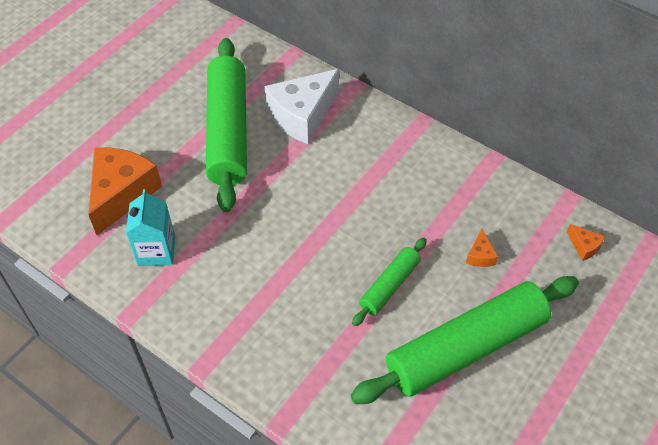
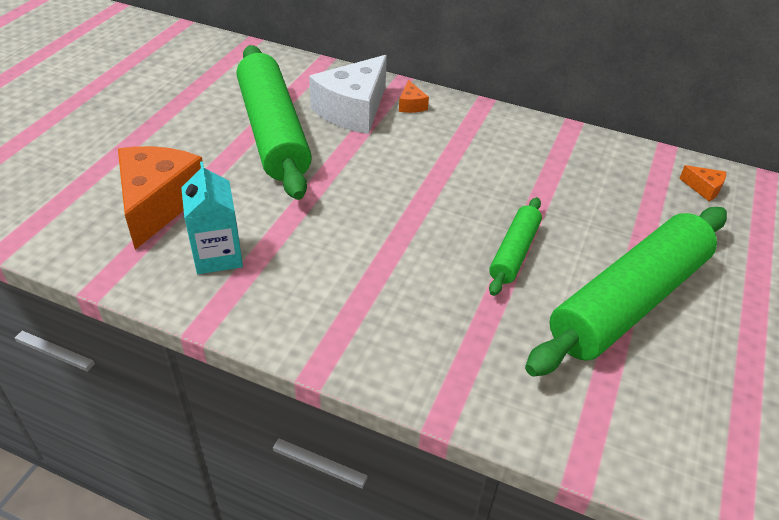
camera: 15 degrees left, 10 degrees down
(480, 255) = (601, 210): orange cheese -> orange cheese (411, 105)

